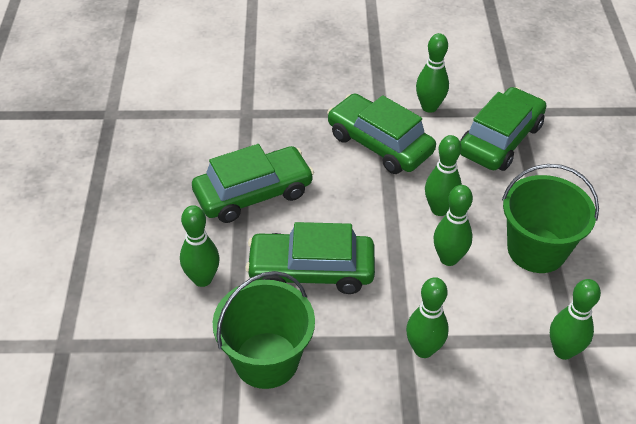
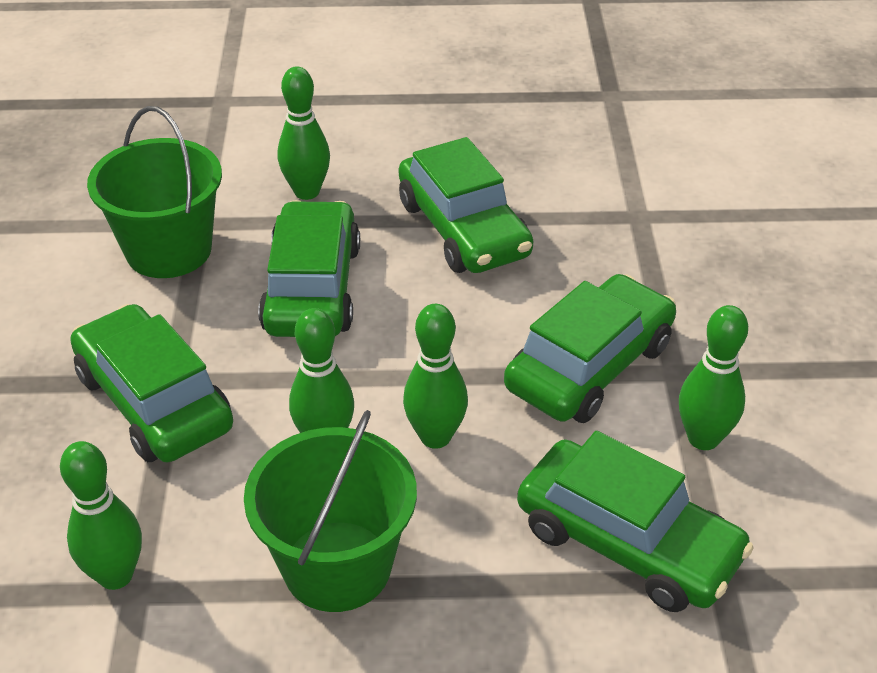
camera: 90 degrees right, 5 degrees down
(423, 349) = (154, 401): green bowling pin -> green car

